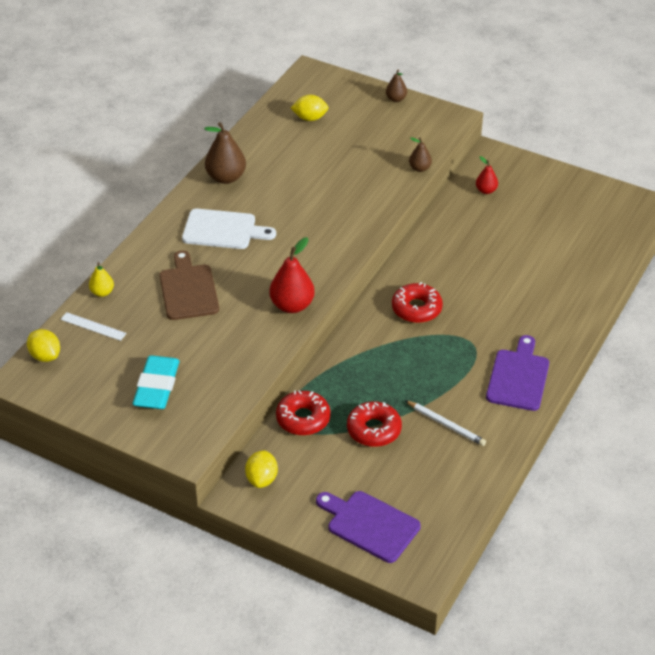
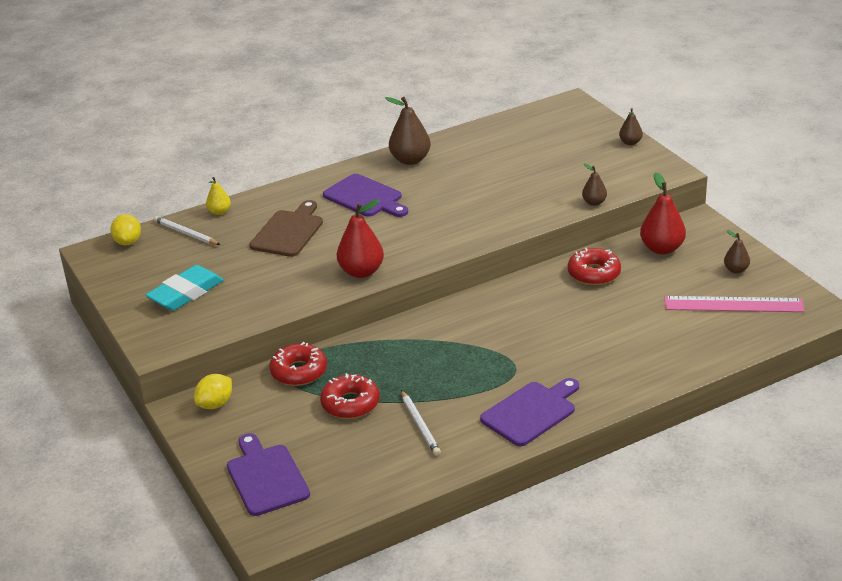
camera: 35 degrees right, 10 degrees down
(93, 326) = (186, 233): white ruler -> white pencil
(223, 230) = (365, 197): white cutting board -> purple cutting board
(310, 118) = (533, 136): yellow lemon -> none
(416, 309) = (492, 322): red donut -> red donut (594, 273)
(486, 190) = (662, 249): red pear -> red pear, size x1.79
(556, 190) = (736, 270): none -> brown pear
(580, 222) = (733, 304): none -> pink ruler

